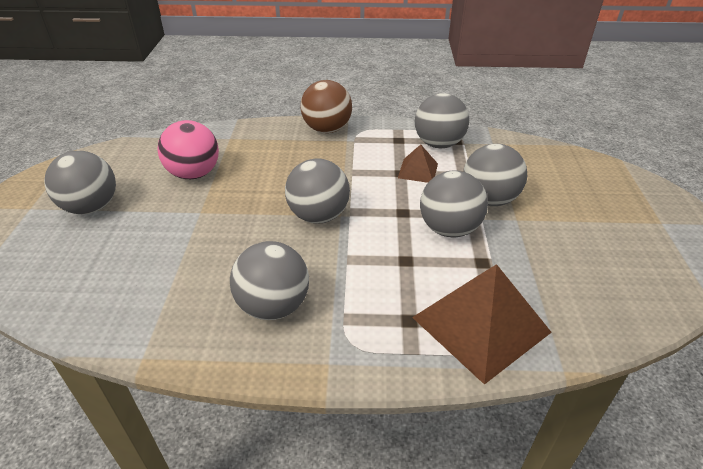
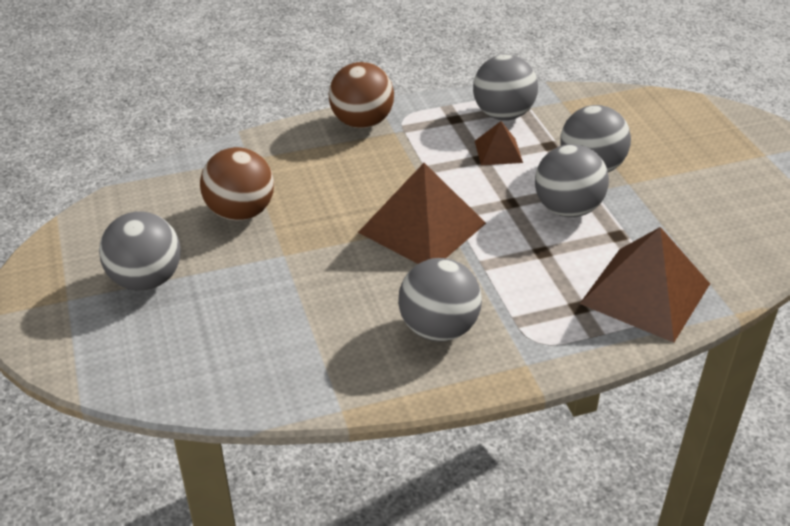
camera: 20 degrees left, 0 degrees up
(194, 174) = (240, 212): pink ball -> brown ball
(318, 216) = (422, 227): grey ball -> brown pyramid

